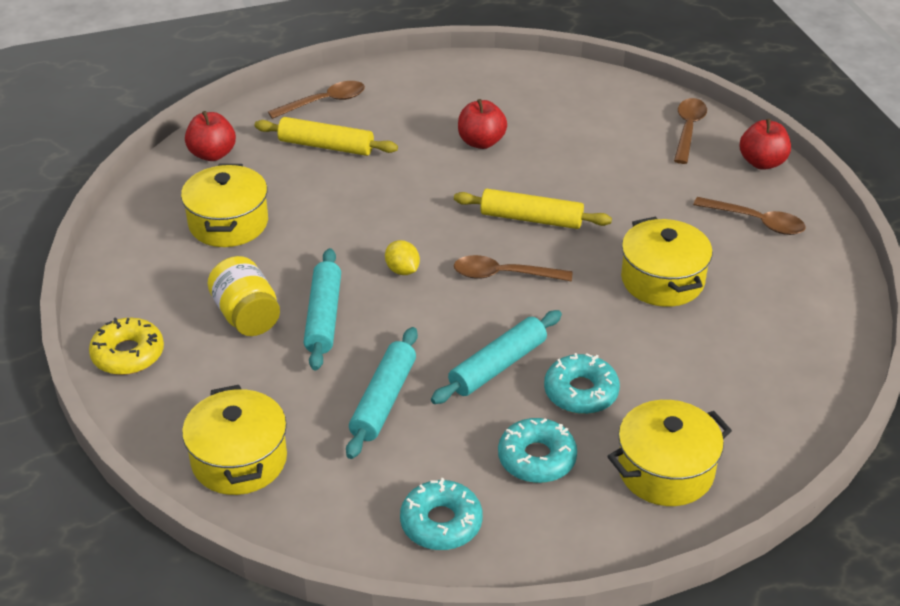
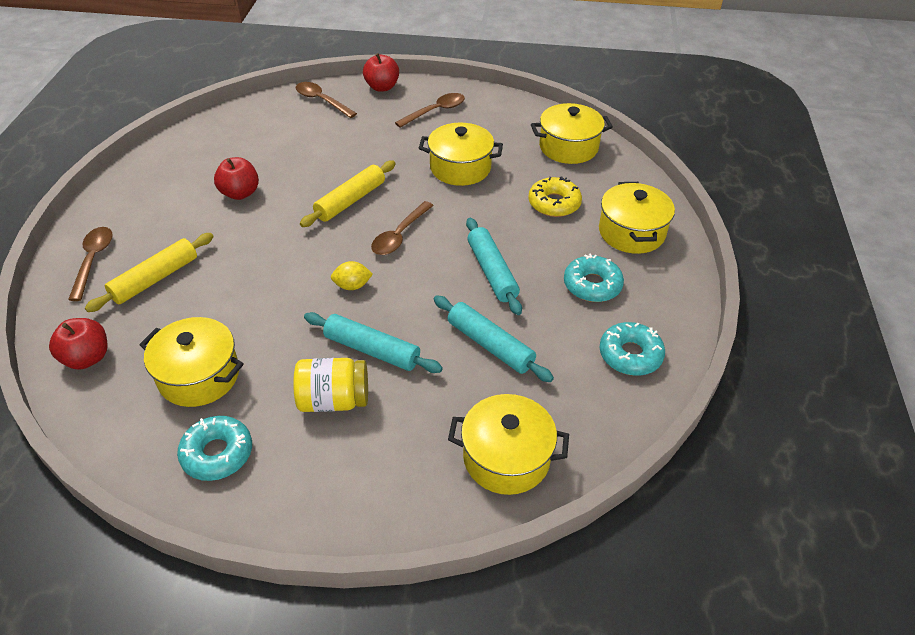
camera: 65 degrees left, 5 degrees up
(128, 354) = (322, 505): yellow donut -> yellow donut (554, 203)
(581, 392) = (542, 242): turquoise donut -> turquoise donut (217, 453)
(795, 362) = (568, 147): none -> yellow pot

